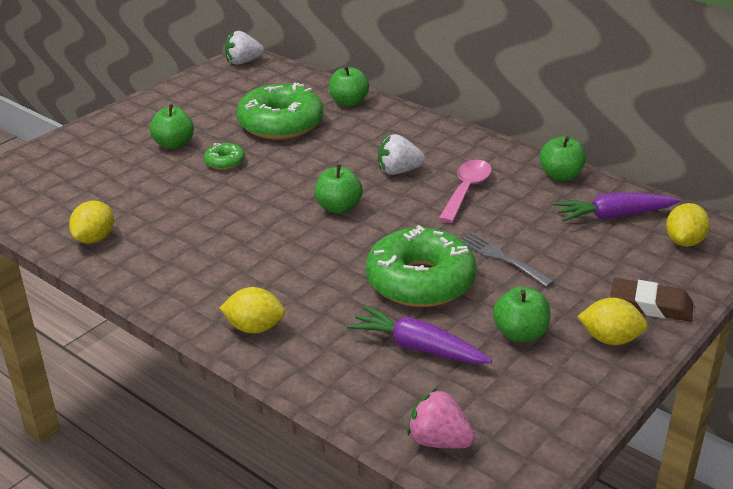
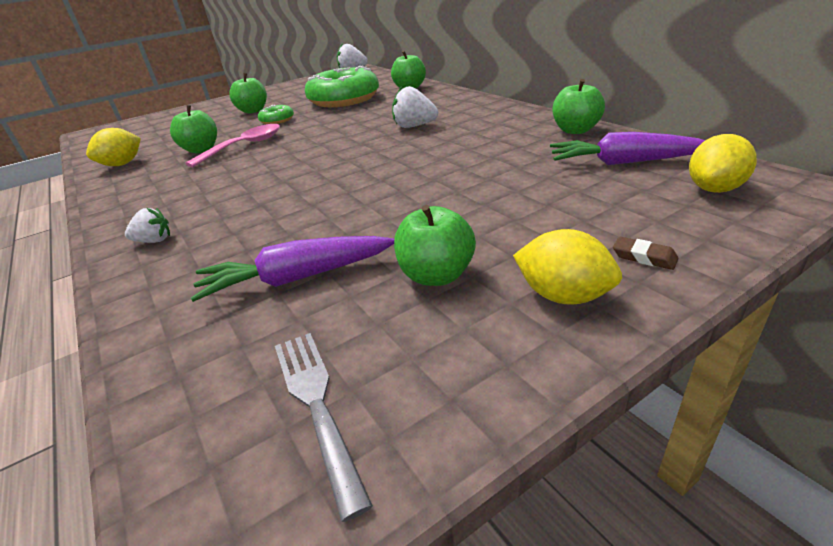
camera: 20 degrees right, 0 degrees up
(254, 328) = (154, 241): yellow lemon -> white strawberry
(338, 207) = (337, 149): green apple -> green apple (201, 149)
(418, 347) = (297, 278): purple carrot -> purple carrot turned 60 degrees counterclockwise
(420, 281) = (360, 210): green donut -> none
(439, 441) = (206, 418): pink strawberry -> none
(466, 190) = (468, 139): pink spoon -> pink spoon (244, 146)
(501, 258) = (467, 194): grey fork -> grey fork (316, 404)
(650, 305) = (644, 257): brown eraser -> brown eraser, size x0.49

